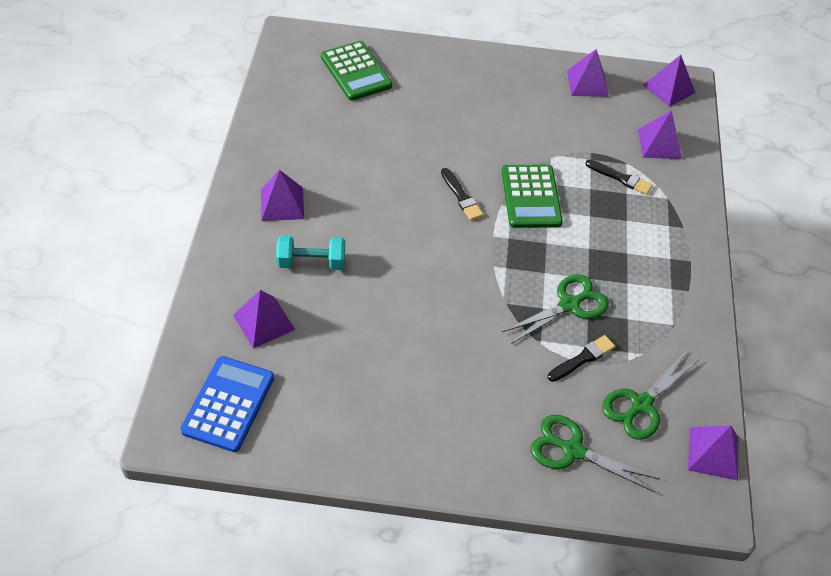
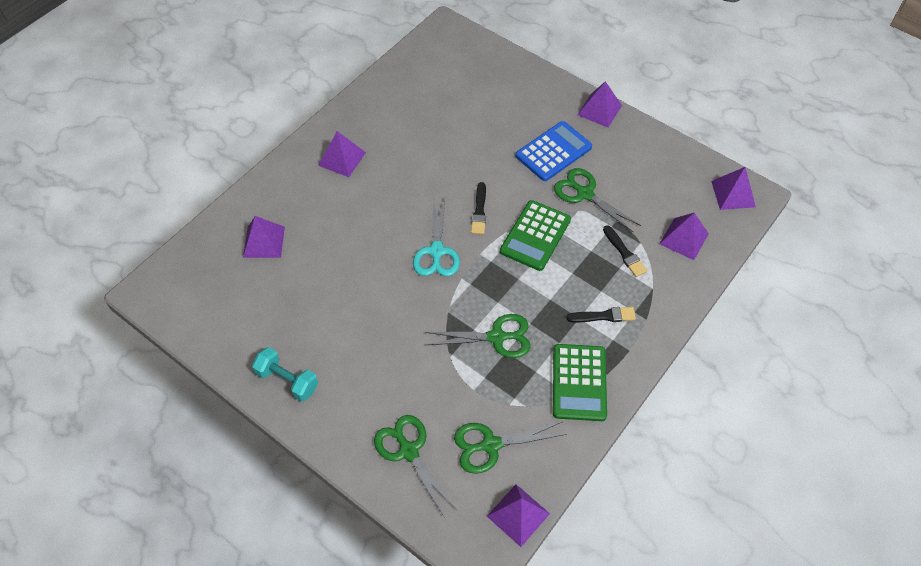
camera: 35 degrees right, 5 degrees up
(228, 404) = (198, 289): blue calculator -> blue calculator (553, 151)
(311, 262) = (329, 213): turquoise dumbbell -> turquoise dumbbell (287, 380)
(356, 71) = (475, 76): green calculator -> green calculator (579, 382)
(450, 252) = (436, 251): none -> turquoise scissors
(545, 140) = (585, 194): none -> green scissors
(582, 358) = (473, 384): black brush -> black brush (604, 316)
(587, 83) = (661, 160): purple pyramid -> purple pyramid (599, 110)

